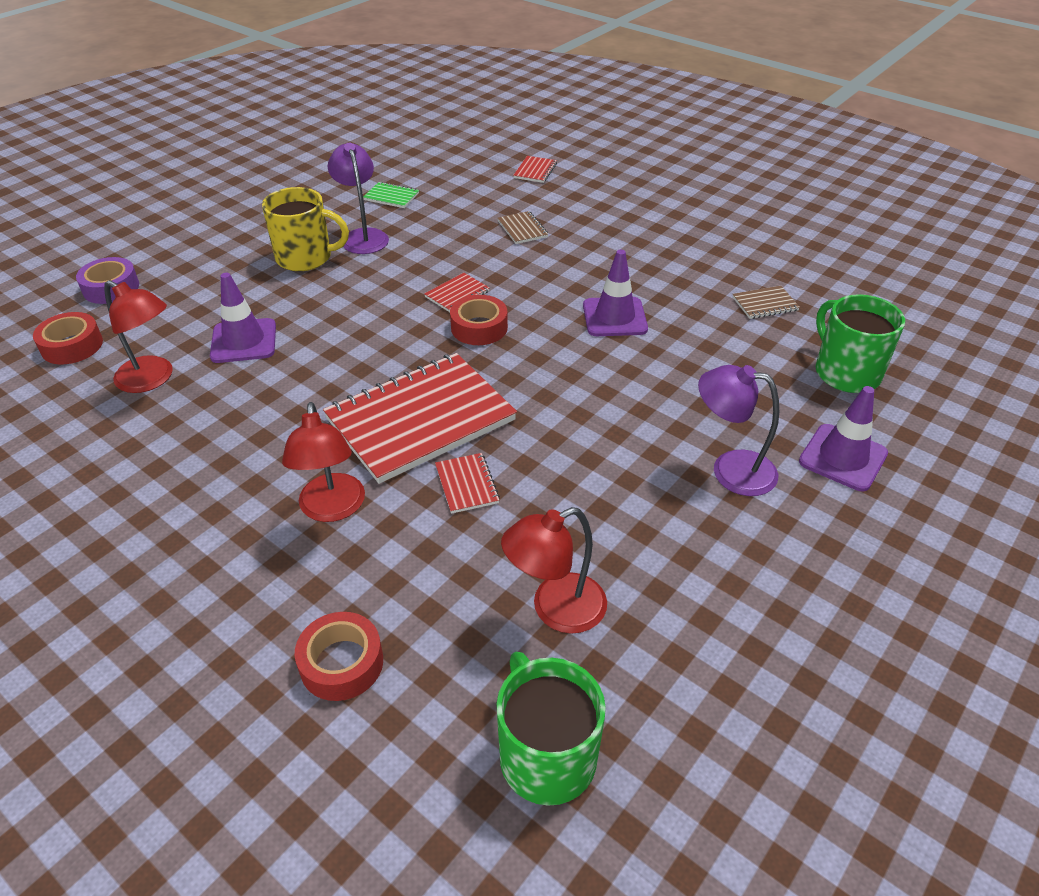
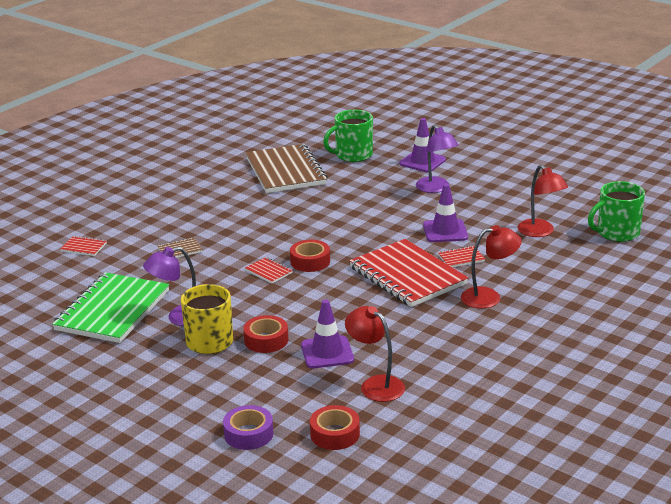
camera: 90 degrees left, 15 degrees down
(152, 379) = (375, 385): red lamp -> red lamp turned 75 degrees counterclockwise
(341, 663) = (589, 283): red tape -> red tape (266, 340)
(391, 197) = (112, 310): green notebook -> green notebook, size x2.48
(614, 317) = (299, 216): purple traffic cone -> purple traffic cone (445, 231)
(730, 469) = (436, 188): purple lamp -> purple lamp turned 45 degrees counterclockwise
(765, 304) = (286, 171): brown notebook -> brown notebook, size x2.48

